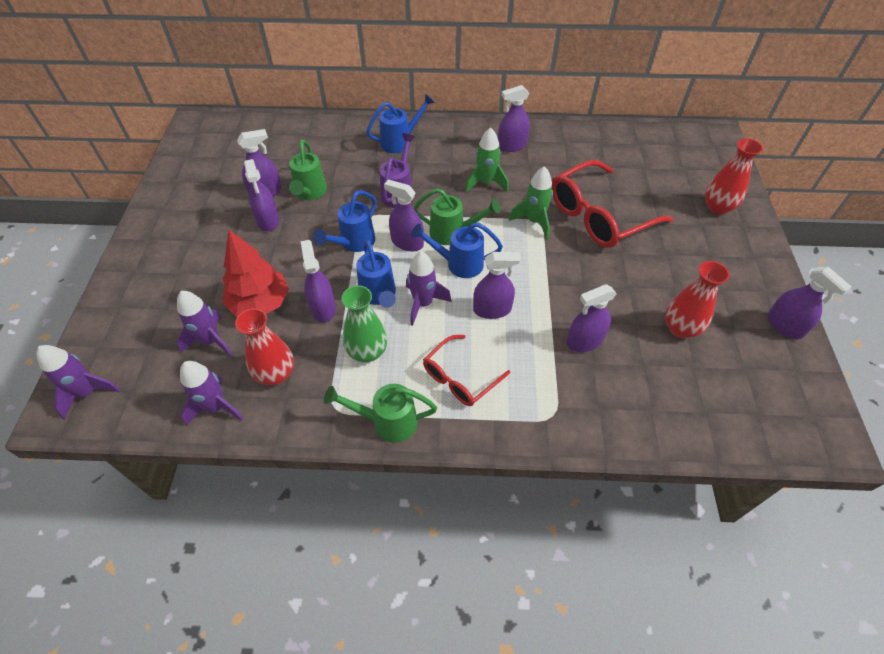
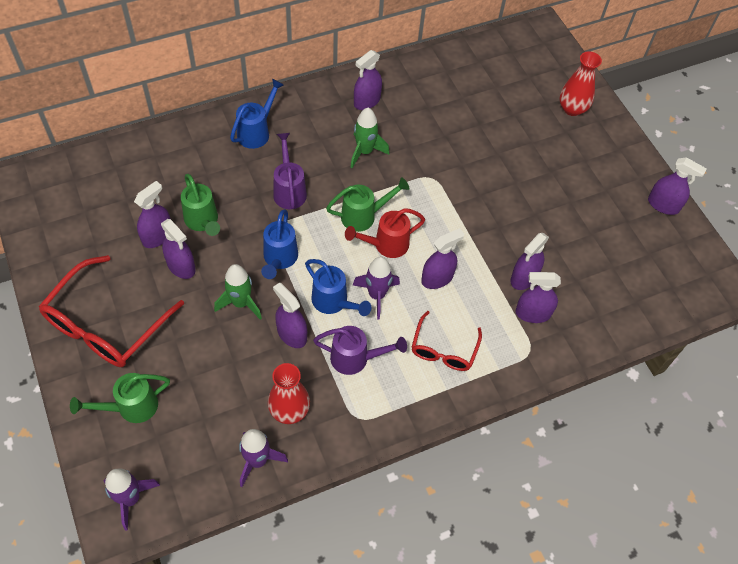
camera: 30 degrees left, 5 degrees up
(211, 341) = (210, 405): purple rocket -> none
(260, 303) = (231, 352): red tree -> none
(367, 352) = (355, 358): green vase -> purple watering can
(387, 422) = (407, 411): green watering can -> green watering can (131, 407)
(407, 242) = (328, 241): purple spray bottle -> purple spray bottle (533, 313)
(459, 264) = (386, 245): blue watering can -> red watering can
(534, 221) = (428, 178): green rocket -> green rocket (241, 303)
(599, 216) = (480, 152): red glasses -> red glasses (106, 324)
(680, 328) = (590, 237): red vase -> none

